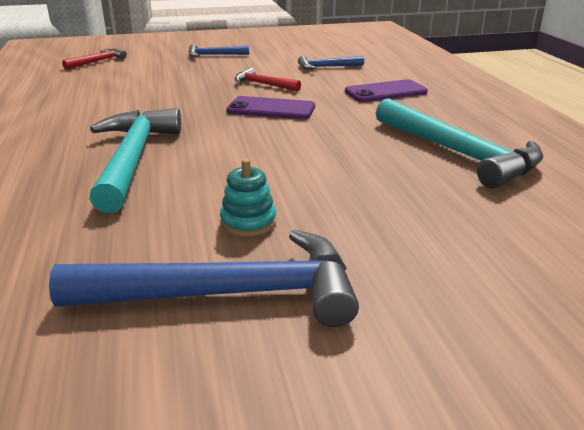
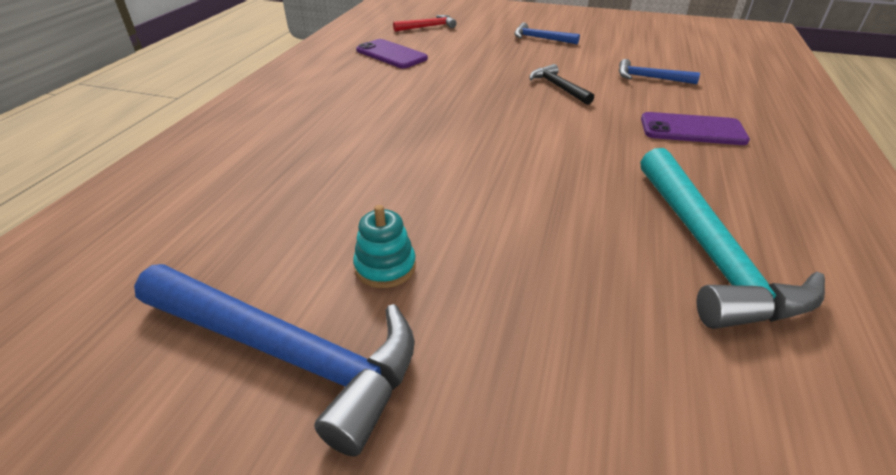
camera: 30 degrees right, 10 degrees up
(133, 159) = (356, 151): turquoise hammer -> none
(263, 84) = (558, 87): red hammer -> black hammer
(271, 109) = (537, 122): purple phone -> purple phone (391, 54)

